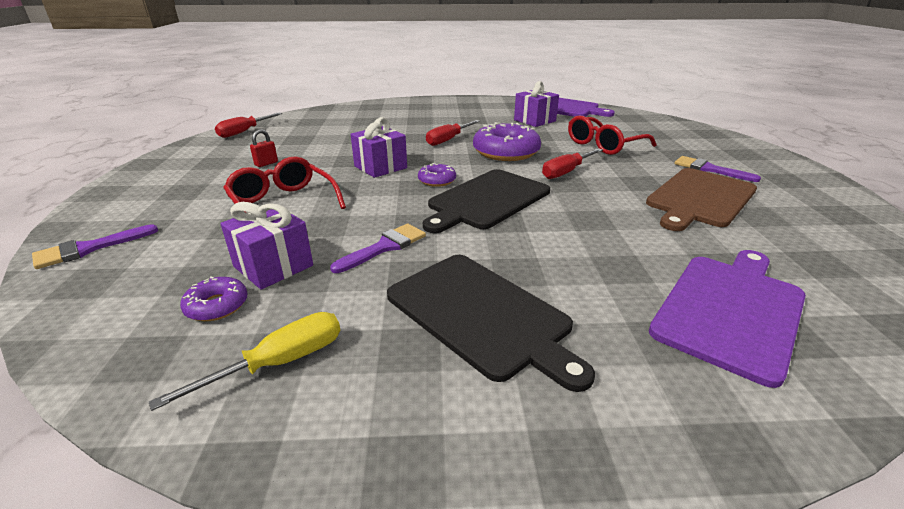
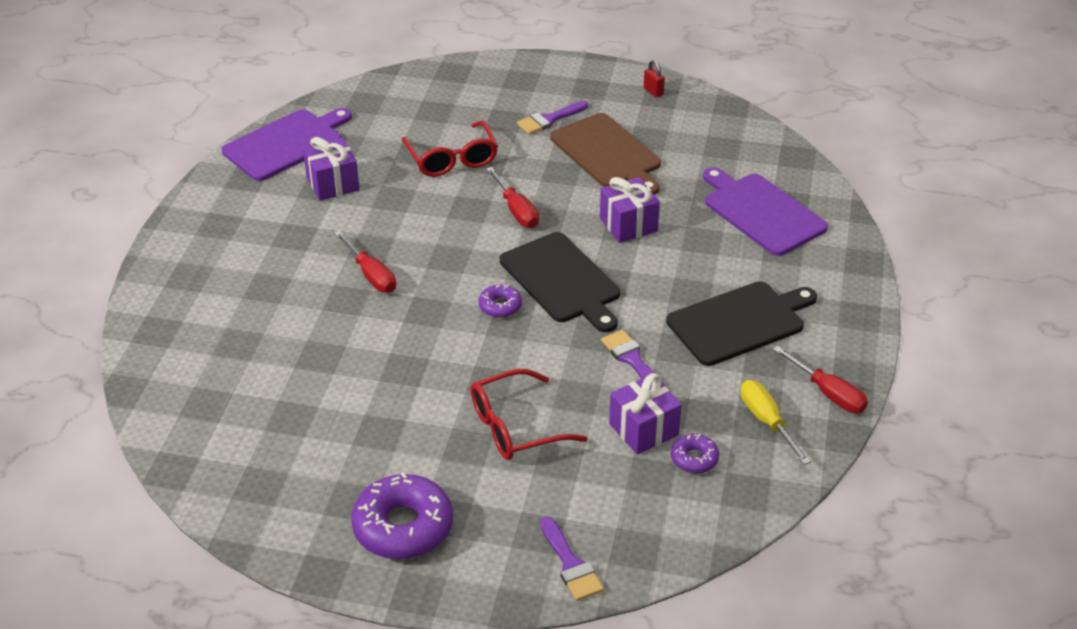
camera: 75 degrees left, 10 degrees up
(244, 132) = (221, 480): red screwdriver -> red screwdriver (828, 393)
(266, 164) = (381, 447): red padlock -> red padlock (653, 92)
(380, 167) = (440, 345): purple gift -> purple gift (628, 225)
(506, 152) = (439, 237): purple donut -> purple donut (403, 527)

